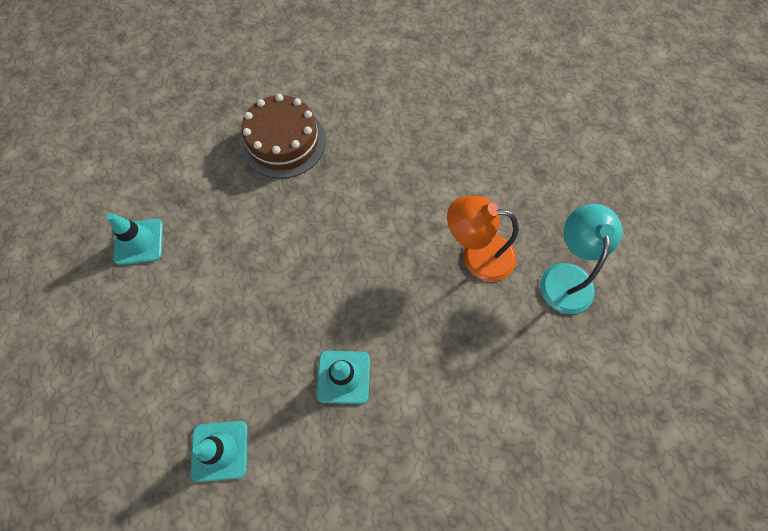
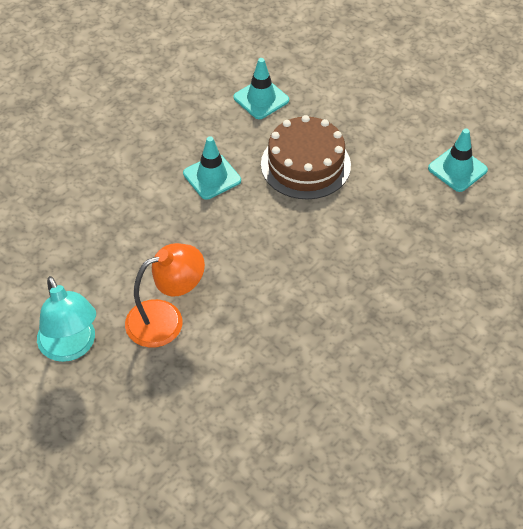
camera: 145 degrees right, 15 degrees down
(283, 142) = (431, 313): brown cake -> brown cake (305, 164)

